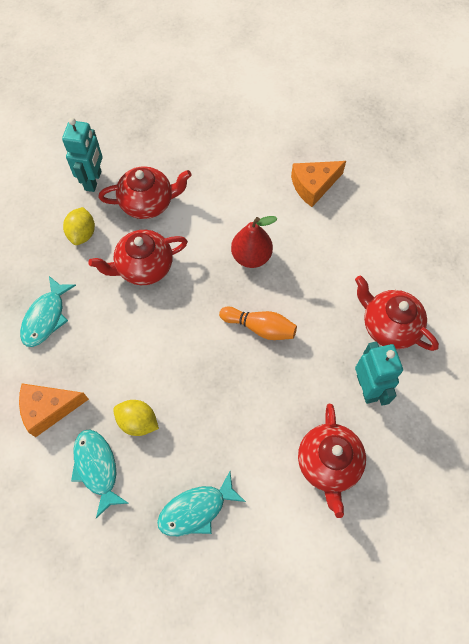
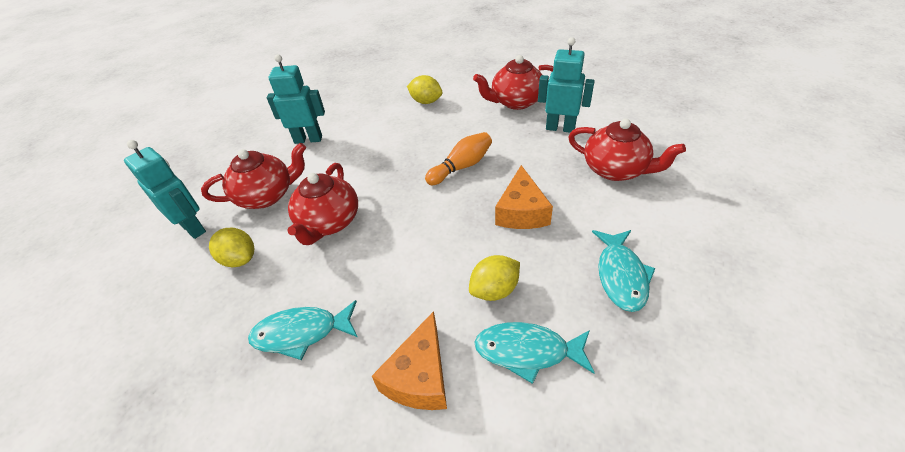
camera: 55 degrees left, 20 degrees down
(46, 317) = (301, 333): turquoise fish -> turquoise fish turned 120 degrees clockwise
(148, 203) = (267, 195): red teapot -> red teapot turned 45 degrees clockwise
(227, 182) = (308, 139): none -> turquoise robot
(251, 256) = (391, 149): red pear -> none
(313, 186) = (365, 98): orange cheese -> orange cheese (521, 211)
(339, 243) = (426, 101): none -> yellow lemon

